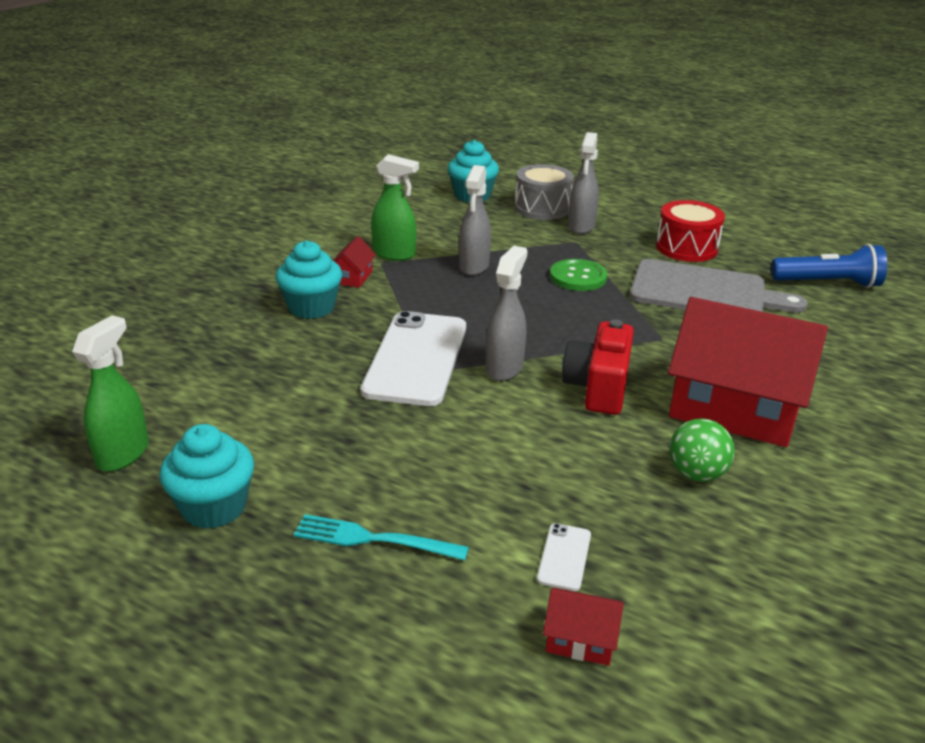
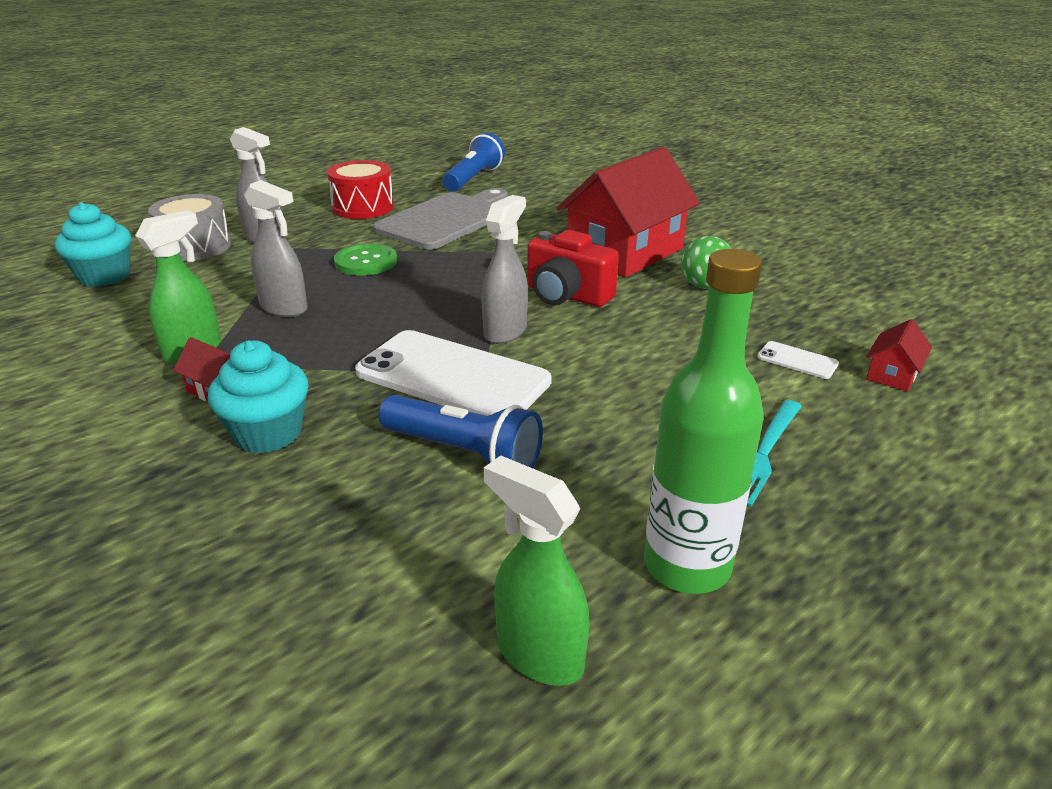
camera: 70 degrees left, 0 degrees up
(214, 507) = (687, 566): turquoise cupcake -> green bottle
(317, 385) = (464, 453): none -> blue flashlight
(504, 368) = (505, 331): grey spray bottle -> grey spray bottle turned 75 degrees clockwise

